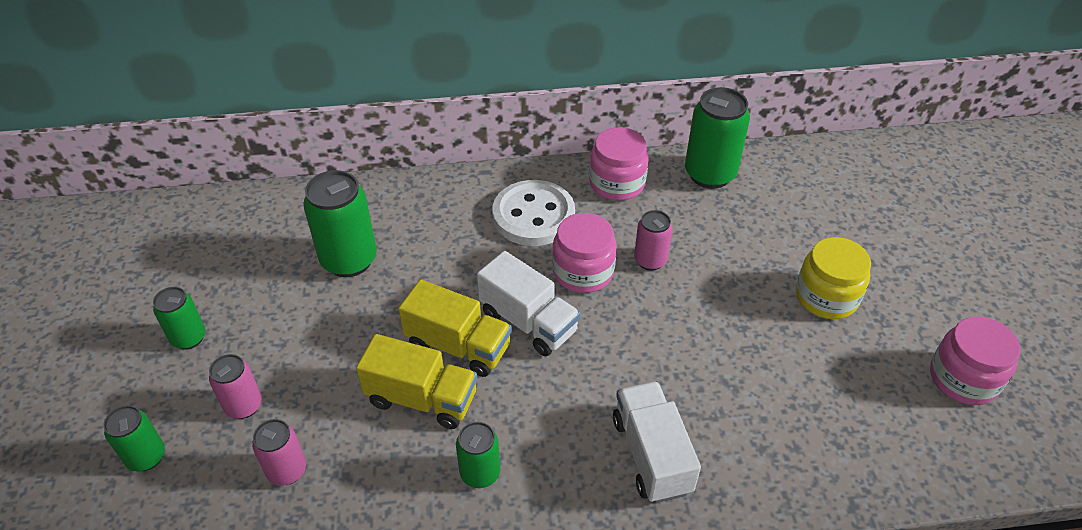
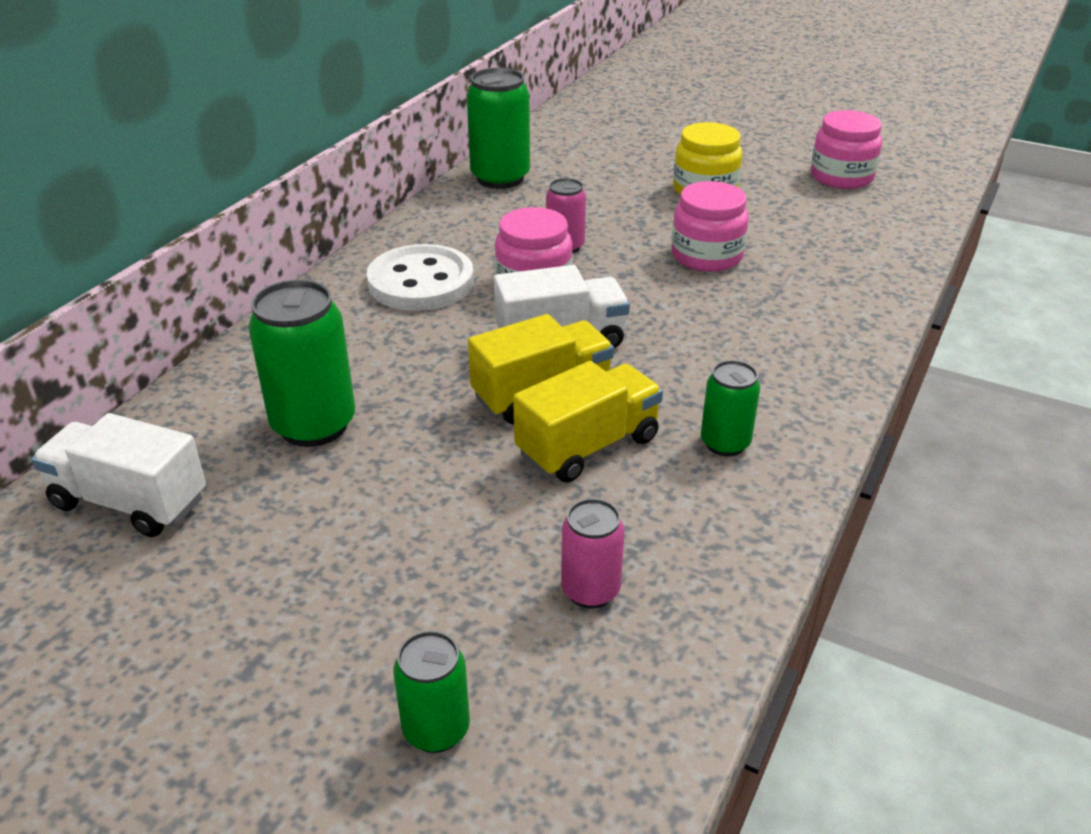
camera: 55 degrees left, 10 degrees down
(188, 338) = (264, 615): green can -> none
(244, 406) = (447, 597): pink can -> none
(617, 183) = (444, 223): pink jar -> pink jar (706, 256)
(651, 455) = (791, 336): white truck -> white truck (130, 502)

